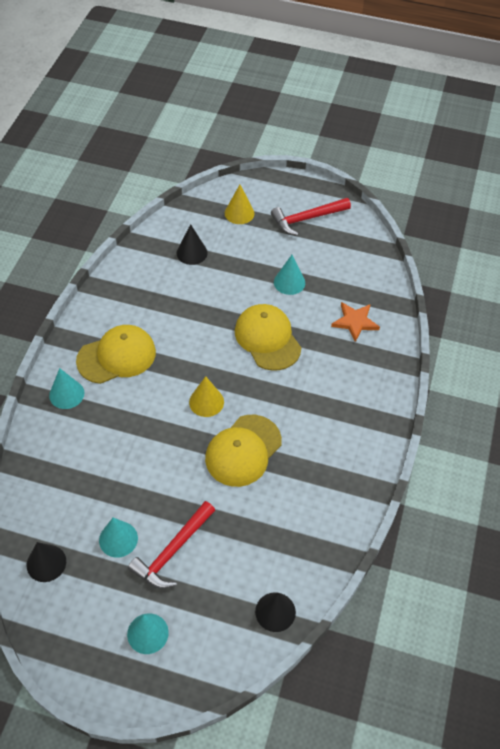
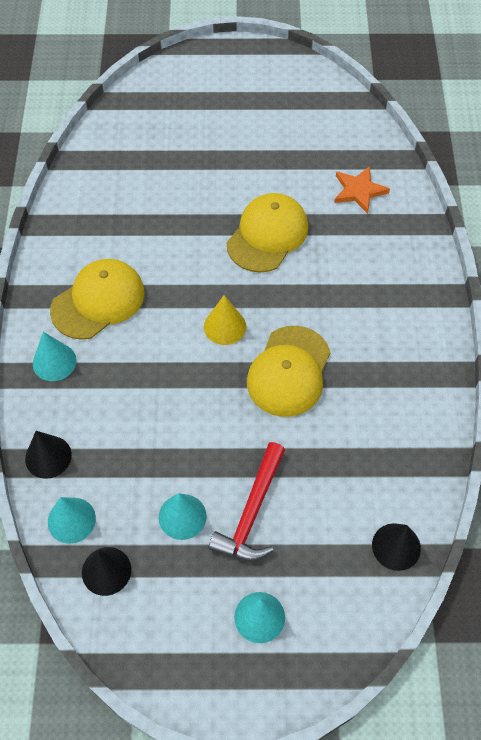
camera: 15 degrees left, 5 degrees up
(192, 253) = (141, 157): black cone -> black cone (48, 456)
(239, 213) = (179, 98): yellow cone -> none
(267, 339) = (267, 235): yellow cap -> yellow cap turned 75 degrees clockwise
(289, 282) = (267, 164): turquoise cone -> turquoise cone (71, 520)
(307, 219) = (260, 87): red hammer -> none

